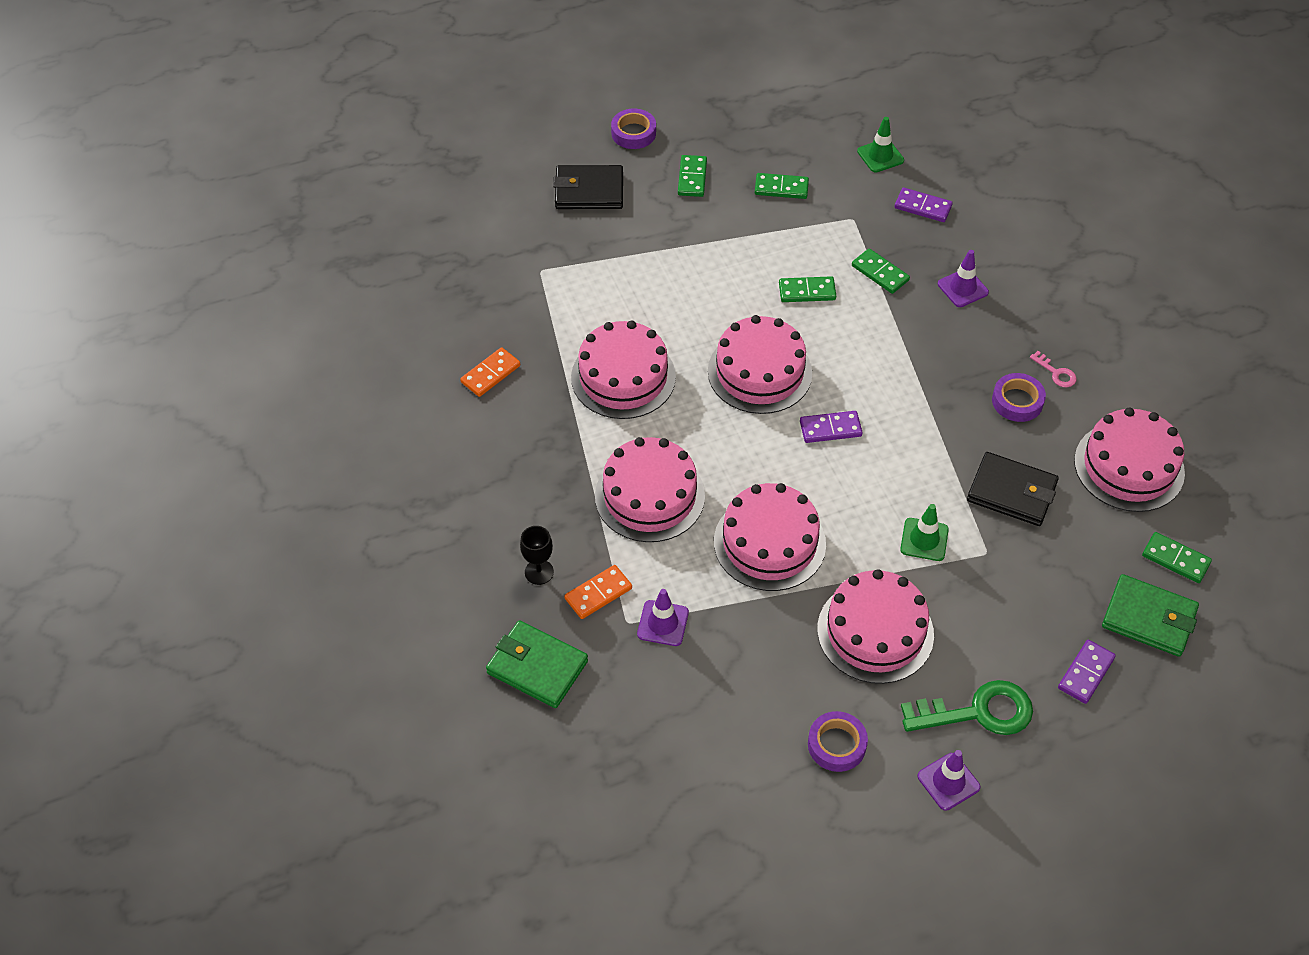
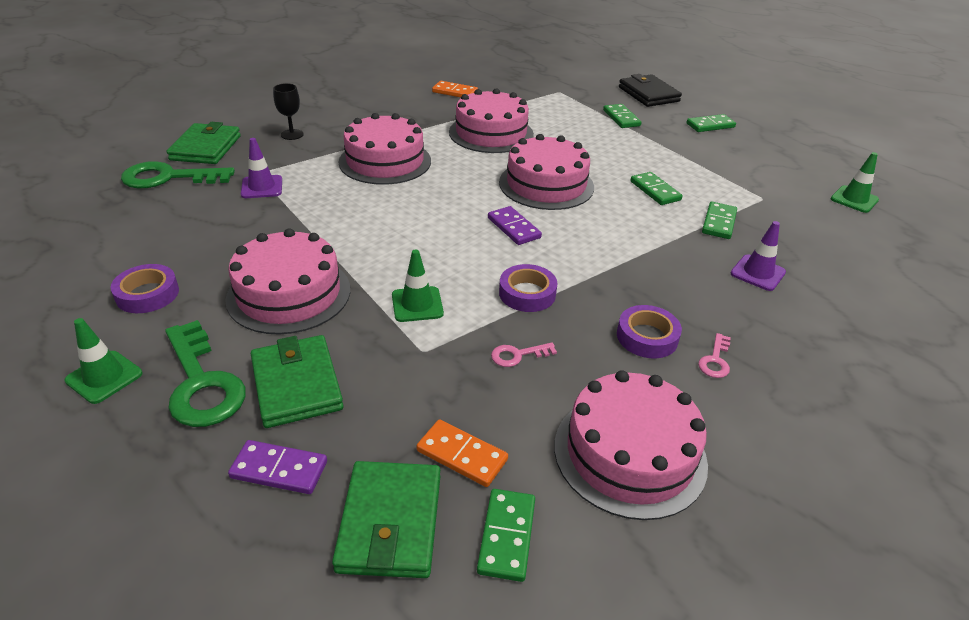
camera: 65 degrees right, 15 degrees down
(598, 594) = (281, 158): orange domino -> orange domino (462, 455)
(602, 712) = (168, 178): none -> green key
(633, 133) = (722, 99): purple tape -> purple tape (527, 293)
(769, 543) = (367, 220): pink cake -> none
(781, 188) = (751, 161): green domino -> green domino (621, 118)
(923, 207) = (827, 232): purple domino -> none
(948, 782) = (104, 377): purple traffic cone -> green traffic cone
(1000, 647) = (297, 385): none -> green wallet
(1011, 492) = (517, 355): black wallet -> pink key

